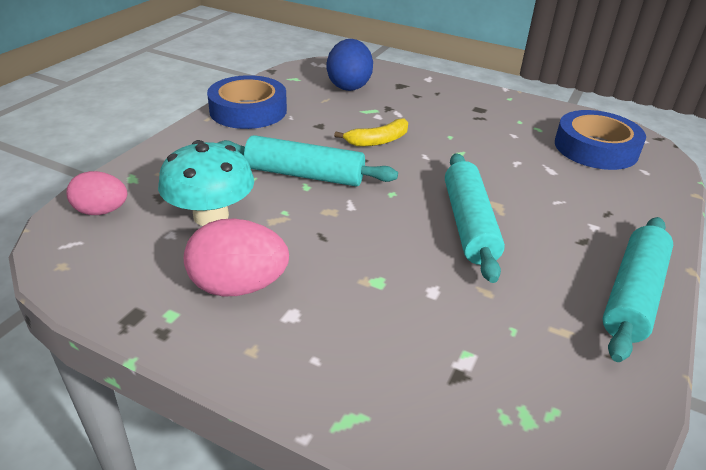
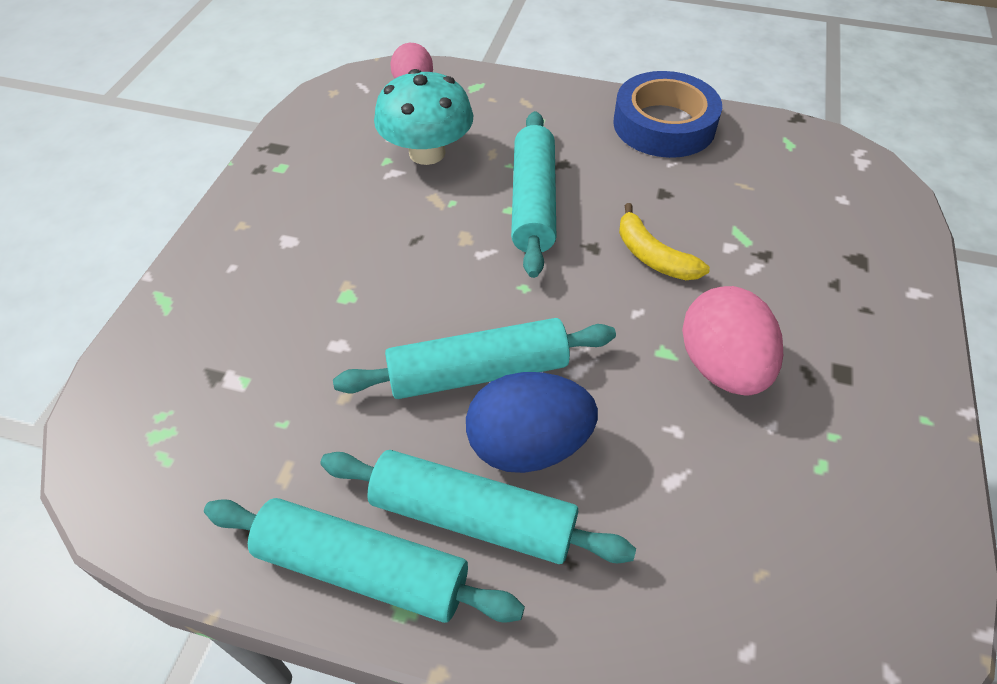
camera: 80 degrees right, 15 degrees up
(238, 286) = (322, 197): pink egg -> pink egg (721, 367)
(349, 86) = (807, 201): blue egg -> blue egg (528, 445)
(585, 243) = (473, 517): none -> turquoise rolling pin
(595, 148) = (796, 564): blue tape -> none

